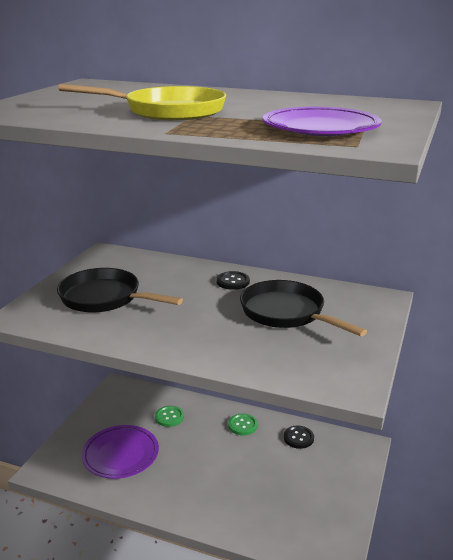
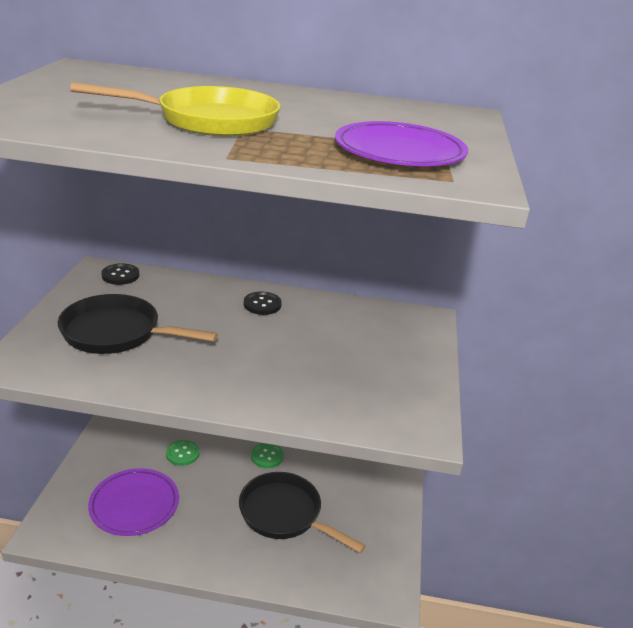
camera: 15 degrees left, 5 degrees up
(286, 313) = (332, 342): black pan -> black pan (285, 514)
(298, 438) = (329, 465): black button -> black button (120, 275)

